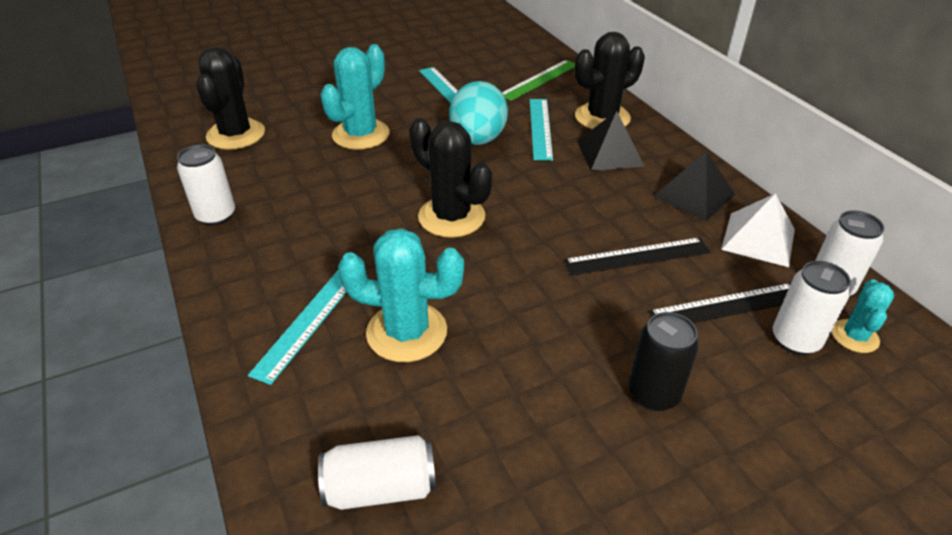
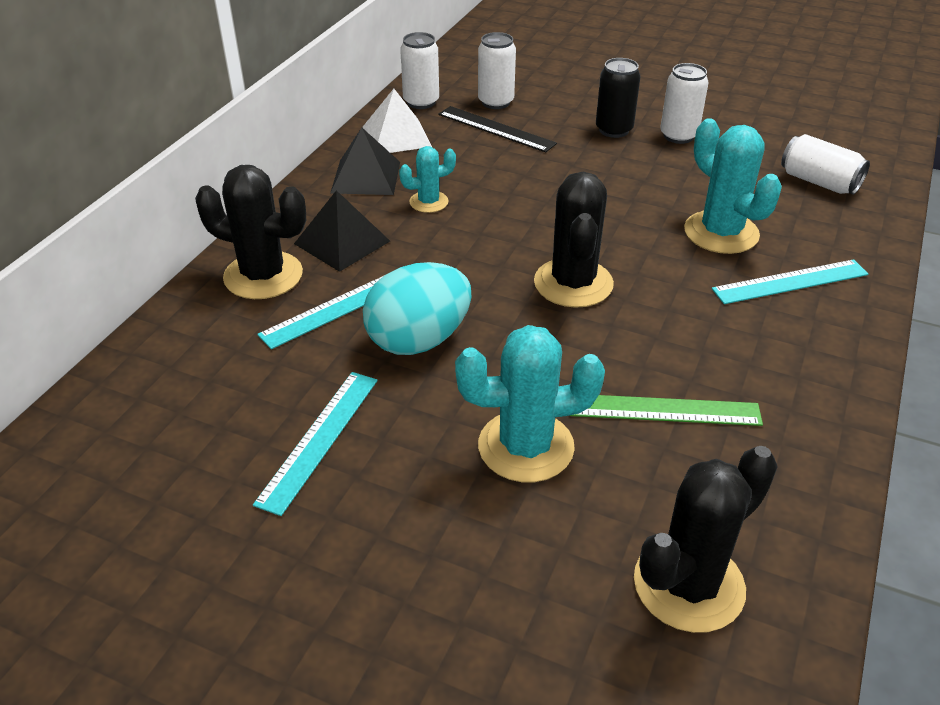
camera: 130 degrees left, 0 degrees up
(216, 216) = (809, 444): white can -> white can (678, 136)
(539, 80) = (198, 369): green ruler -> green ruler (664, 410)
(637, 256) = (491, 175): black ruler -> none
(854, 336) = (463, 87): turquoise cactus -> turquoise cactus (429, 202)

